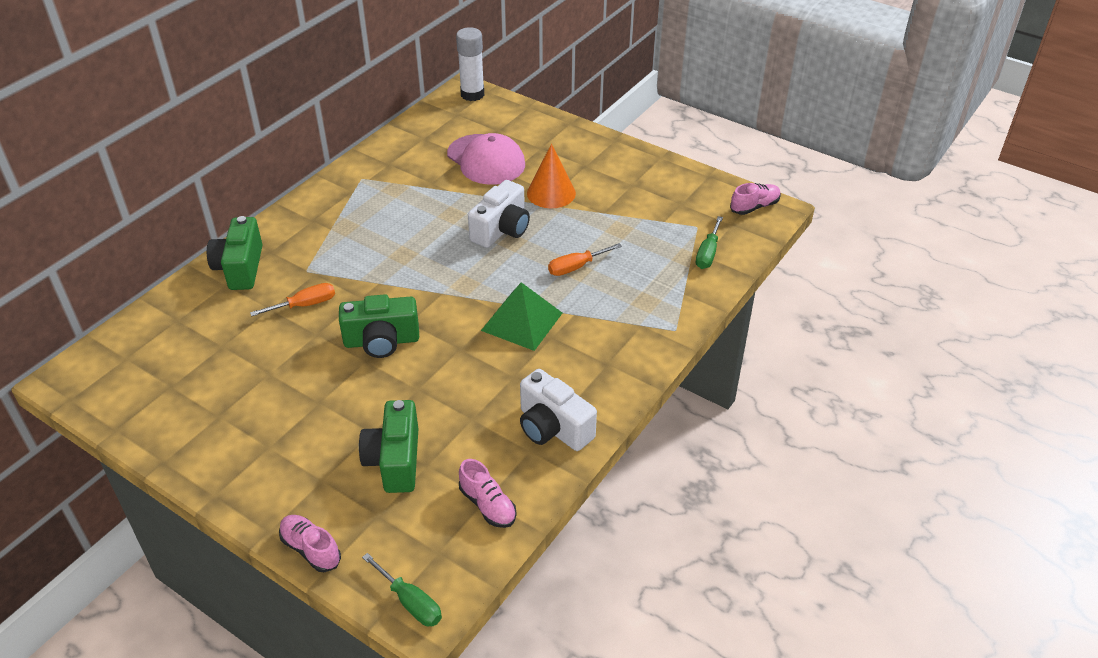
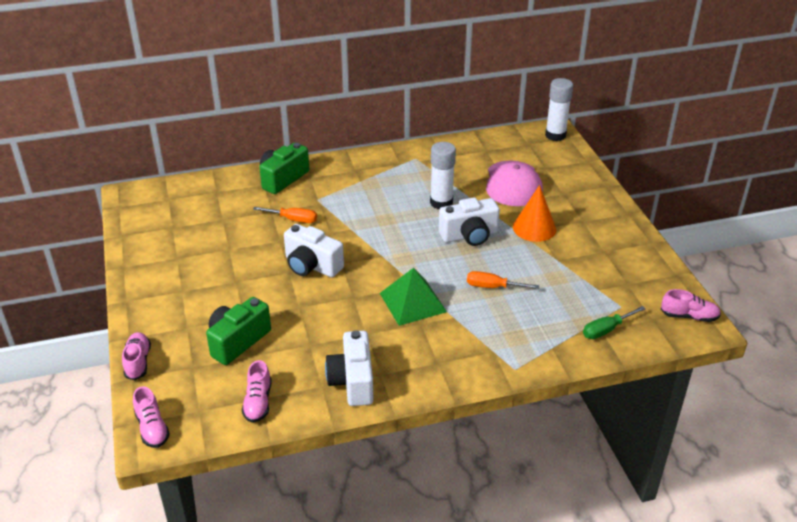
camera: 40 degrees right, 5 degrees down
(381, 341) = (312, 266): green camera -> white camera
(410, 602) = (152, 428): green screwdriver -> pink shoe
(439, 211) = (441, 203): none -> white glue stick

